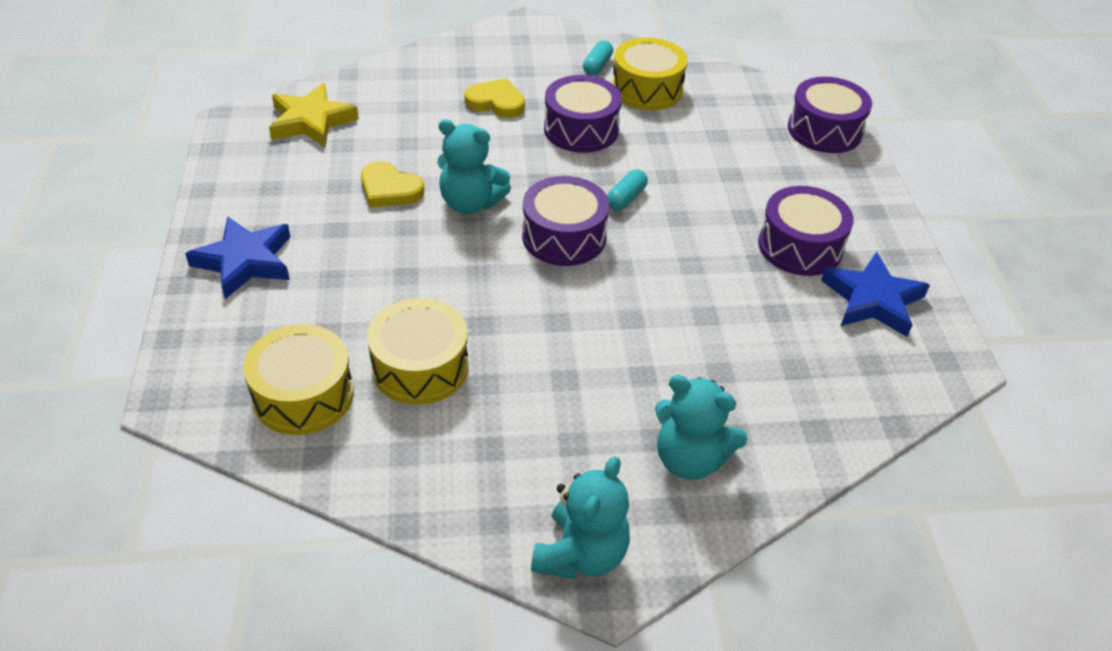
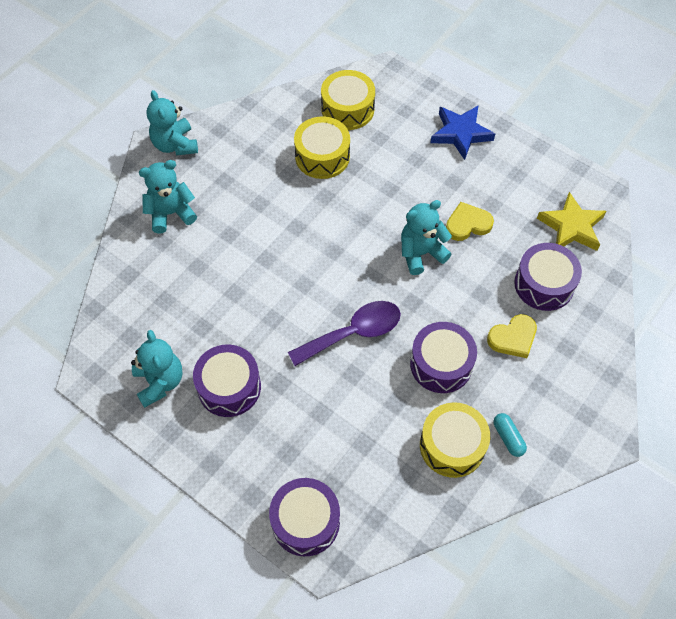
camera: 135 degrees right, 15 degrees up
(564, 237) = (351, 276): purple drum -> purple drum (544, 284)
(626, 198) = (353, 333): turquoise capsule -> purple spoon
(872, 300) = (160, 382): blue star -> turquoise teddy bear

